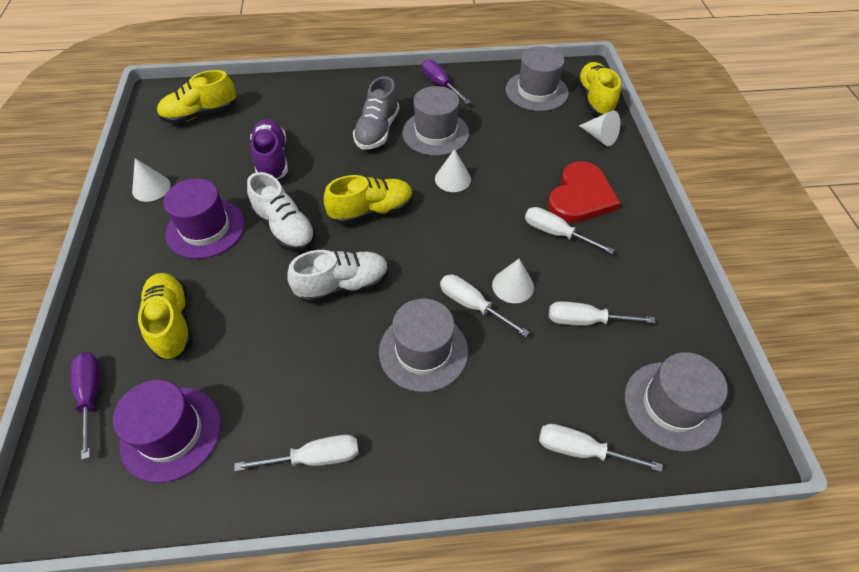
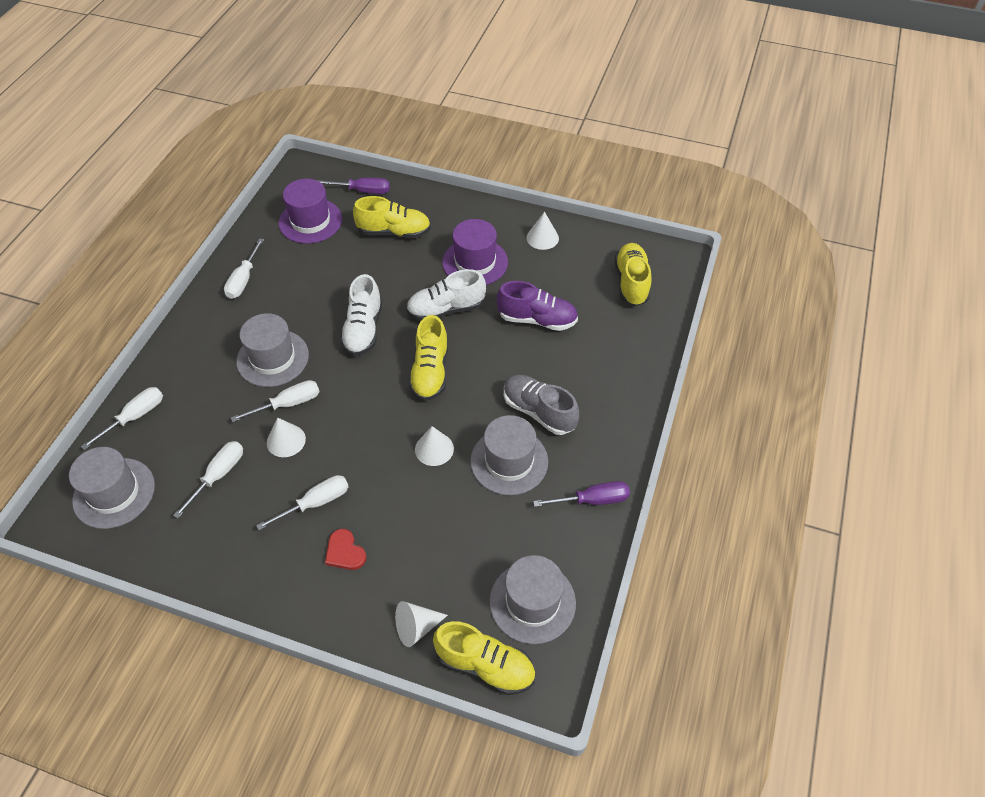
camera: 115 degrees right, 0 degrees up
(580, 196) = (345, 552): red heart -> red heart, size x0.52

